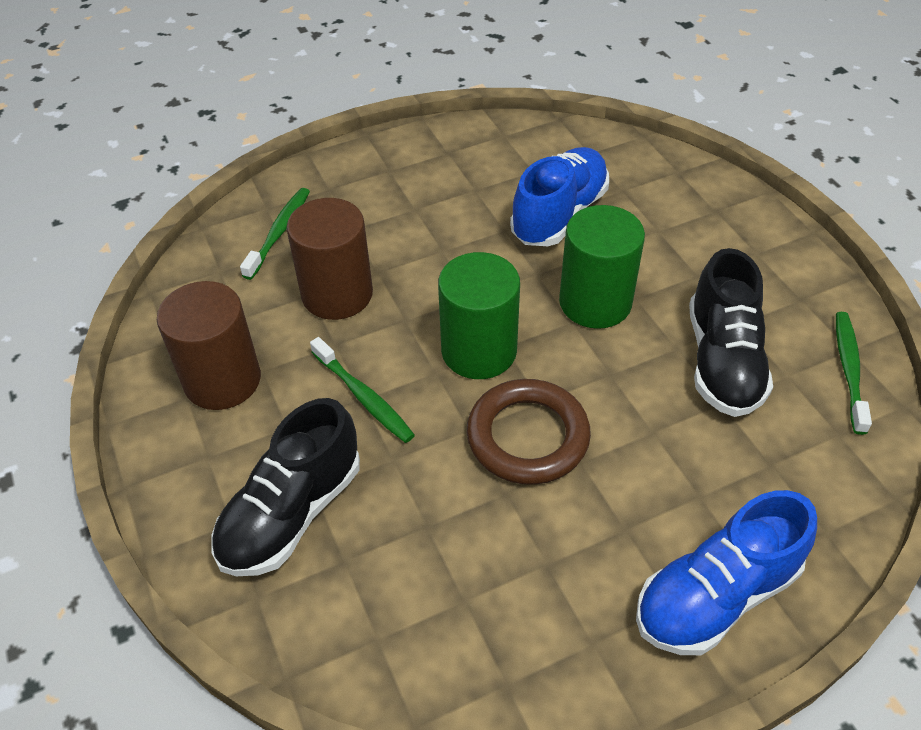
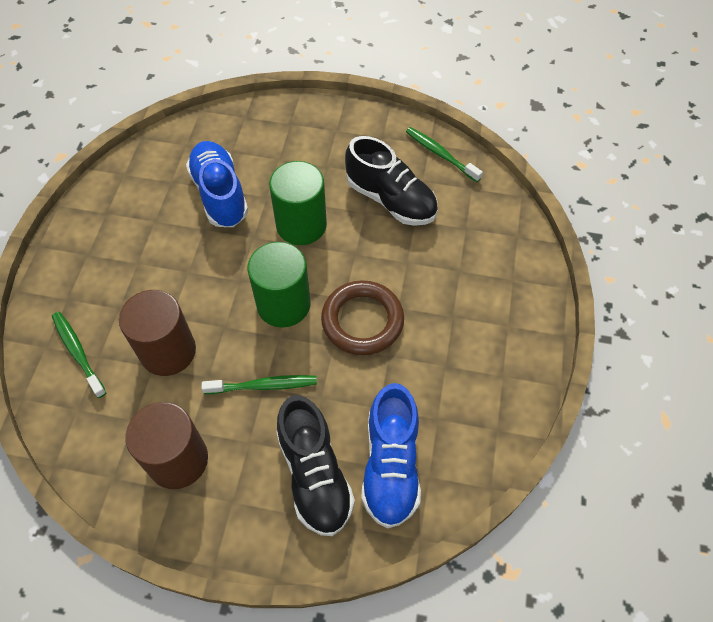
camera: 55 degrees left, 10 degrees up
(715, 595) = (516, 305): blue shoe -> blue shoe (390, 465)

